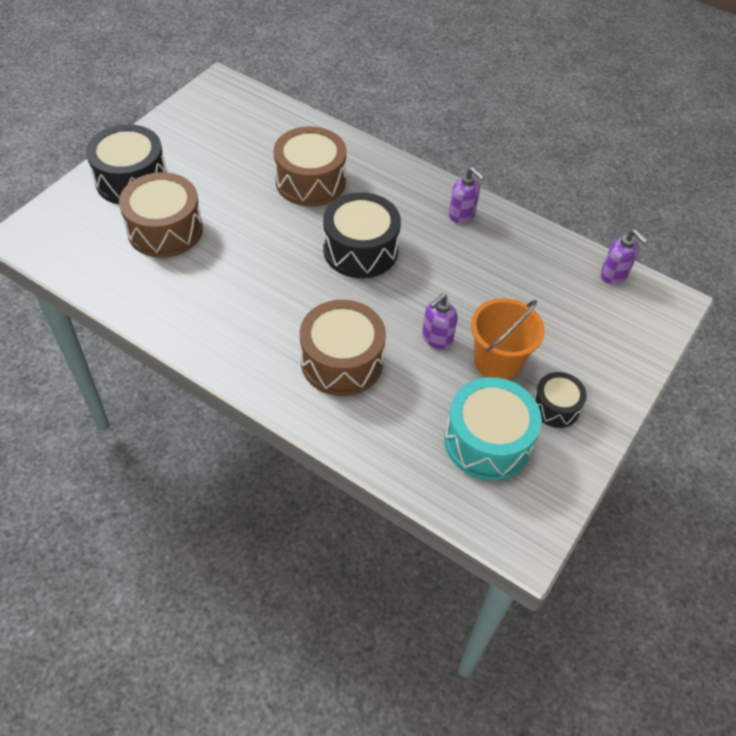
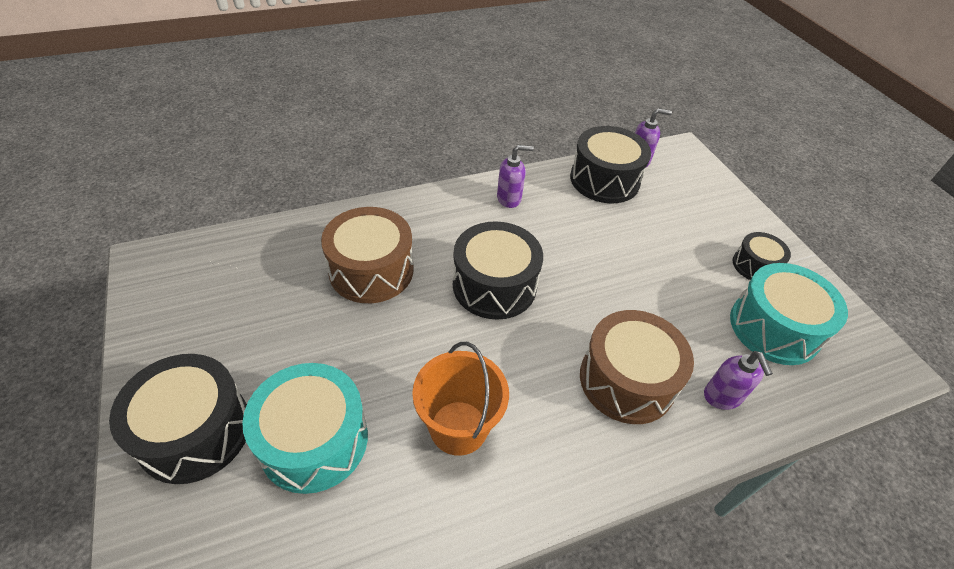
camera: 55 degrees left, 5 degrees down
(165, 230) = (314, 440): brown drum -> turquoise drum
(436, 338) = (640, 295): purple soap dispenser -> purple soap dispenser (722, 397)
(497, 362) = (689, 272): orange bucket -> orange bucket (458, 427)
(556, 262) = (604, 180): none -> black drum

